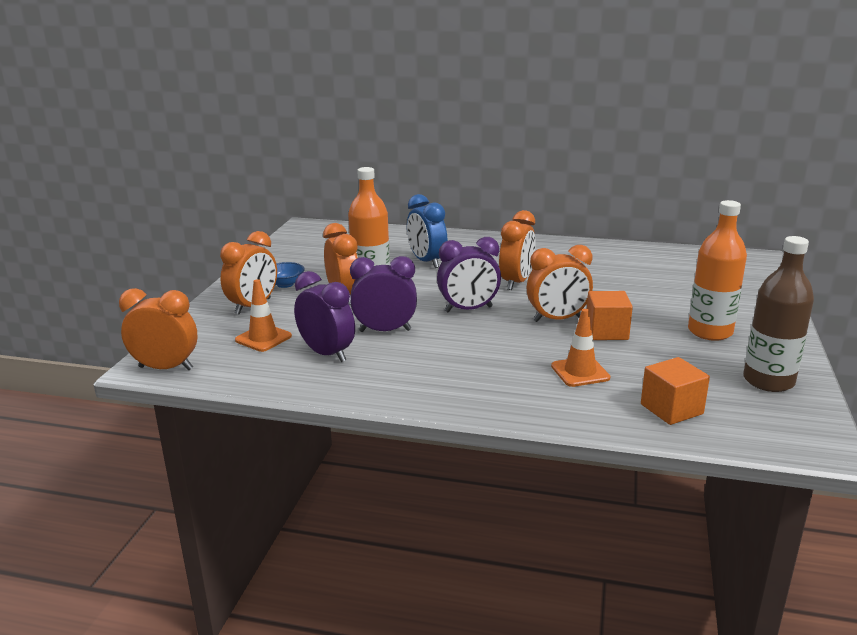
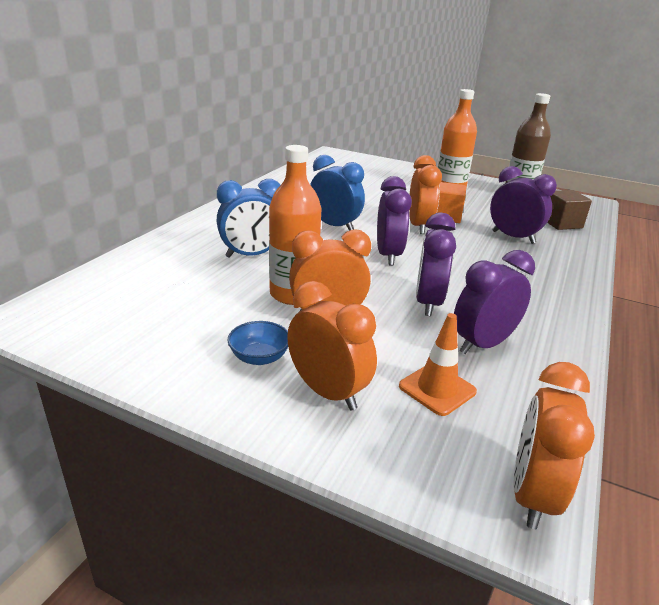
camera: 80 degrees left, 5 degrees up
(516, 282) = (334, 226): orange clock -> blue clock
(580, 372) = (513, 237): orange traffic cone -> purple clock
(671, 409) = (561, 223): orange cube -> brown cube

